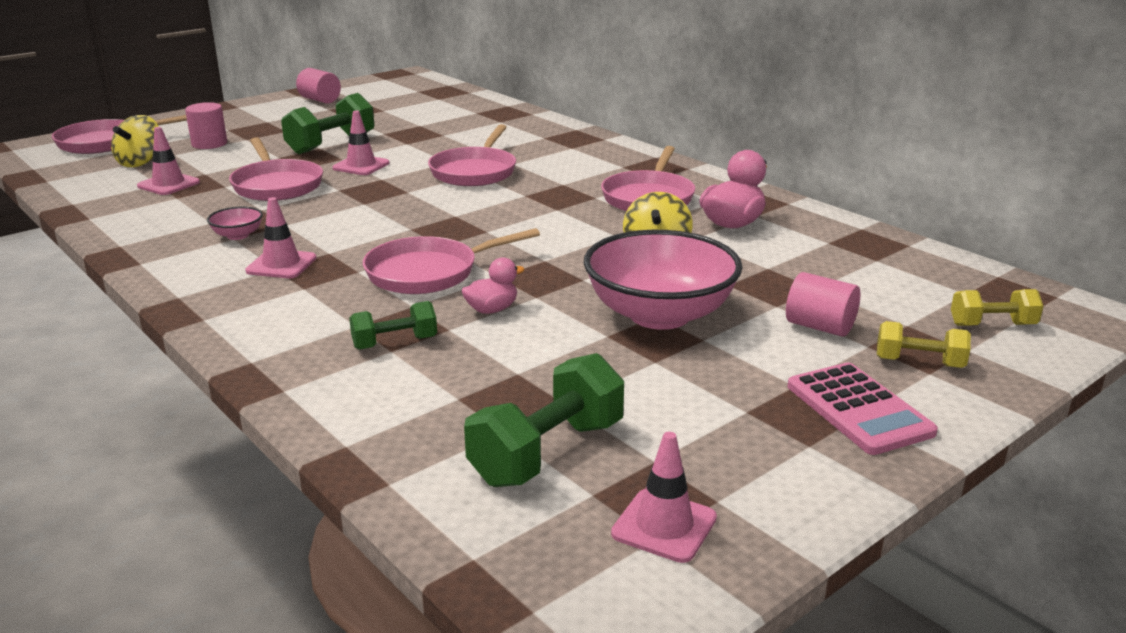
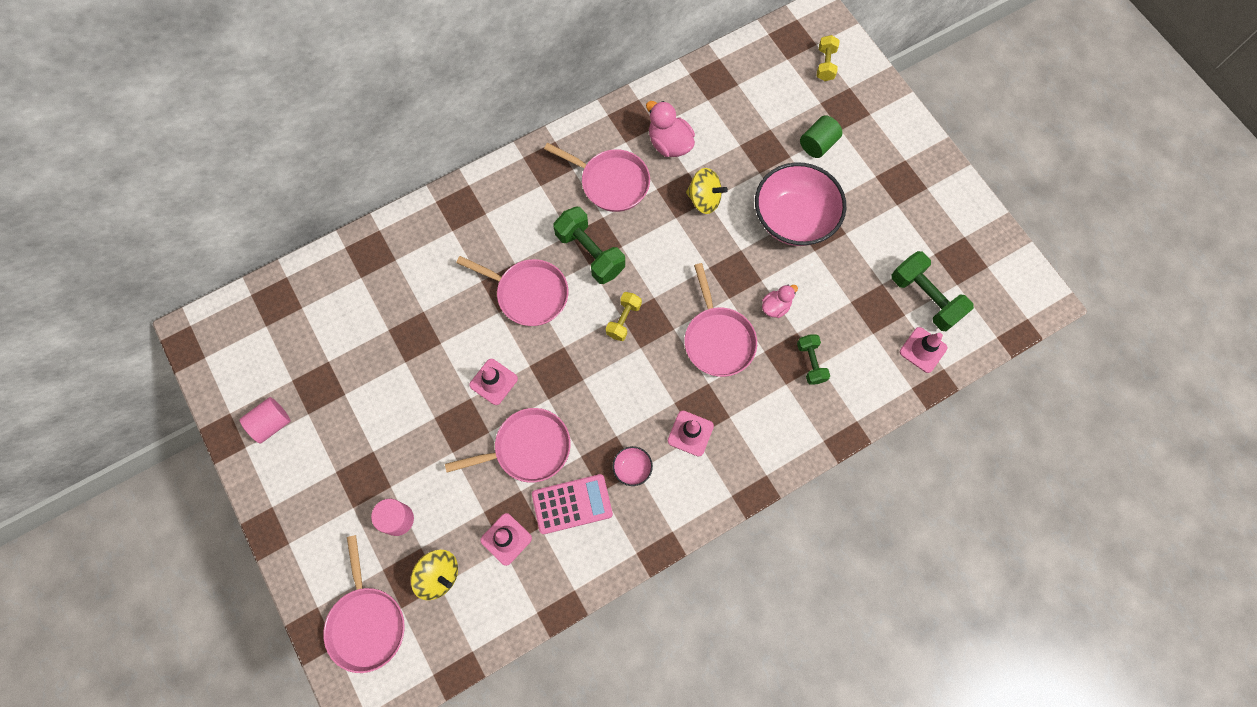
camera: 80 degrees left, 45 degrees up
(331, 144) = (427, 408): green dumbbell -> green dumbbell (590, 253)
(492, 309) = (775, 306): pink duck -> pink duck turned 75 degrees clockwise
(664, 526) = (980, 261): pink traffic cone -> pink traffic cone (923, 350)
(819, 327) = (818, 144): pink cylinder -> green cylinder
(858, 409) = (900, 157): pink calculator -> pink calculator (572, 504)
(919, 362) = (860, 114): yellow dumbbell -> yellow dumbbell (623, 320)

